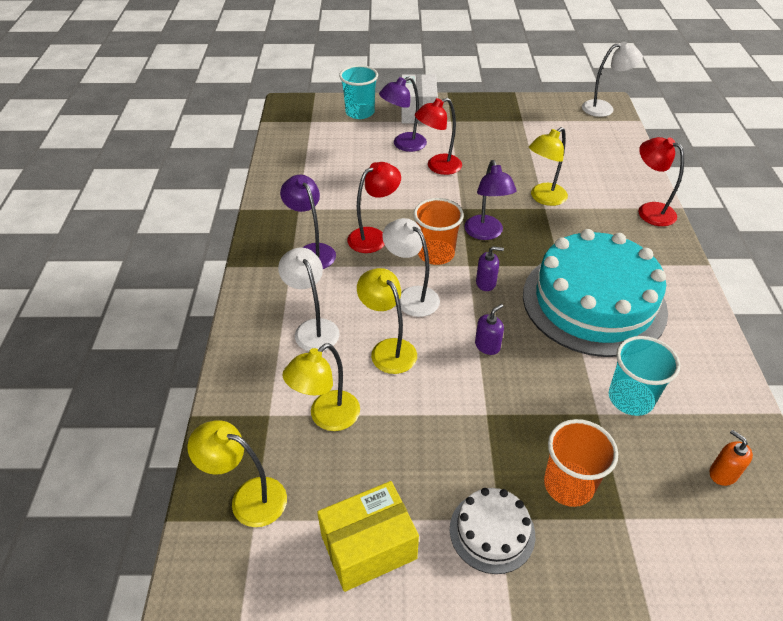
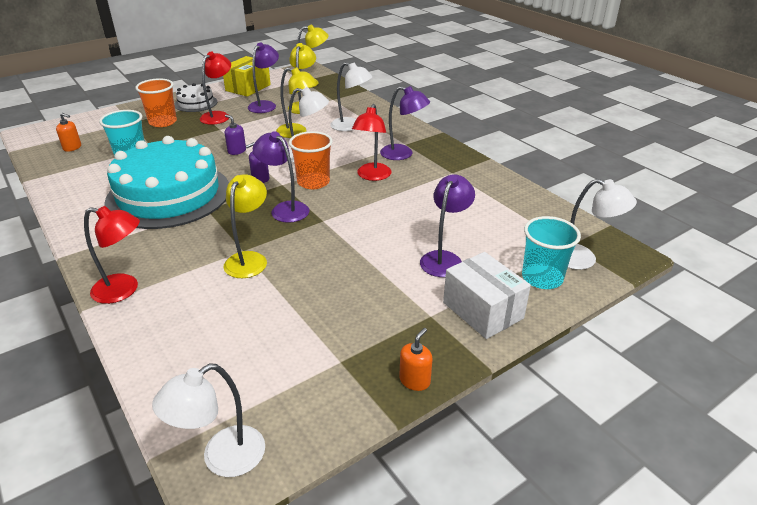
camera: 145 degrees right, 10 degrees down
(318, 111) = (583, 259): none -> white lamp
(380, 453) = (265, 105): none -> purple lamp
(437, 167) = (382, 249): red lamp -> red lamp (219, 116)
(487, 346) = (237, 151): purple soap dispenser -> purple soap dispenser turned 120 degrees clockwise
(490, 100) = (415, 380): none -> orange soap dispenser

